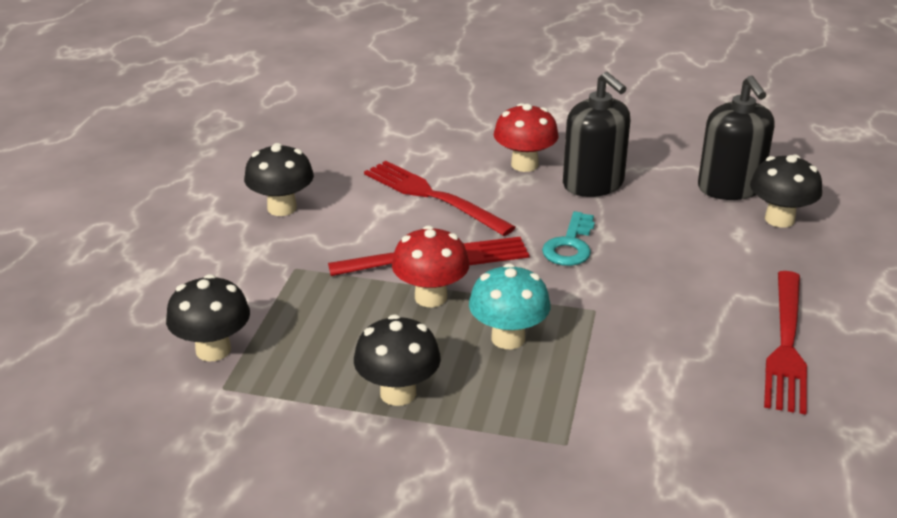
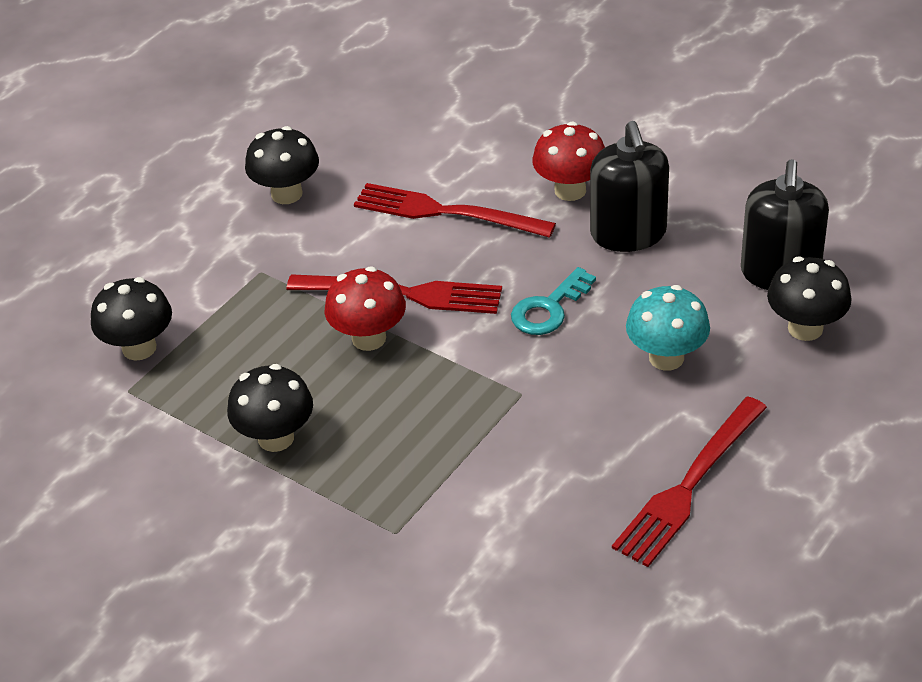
camera: 25 degrees right, 10 degrees up
(432, 196) = (445, 212): red fork -> red fork turned 45 degrees counterclockwise
(508, 338) = (414, 405): turquoise mushroom -> turquoise mushroom (666, 358)

